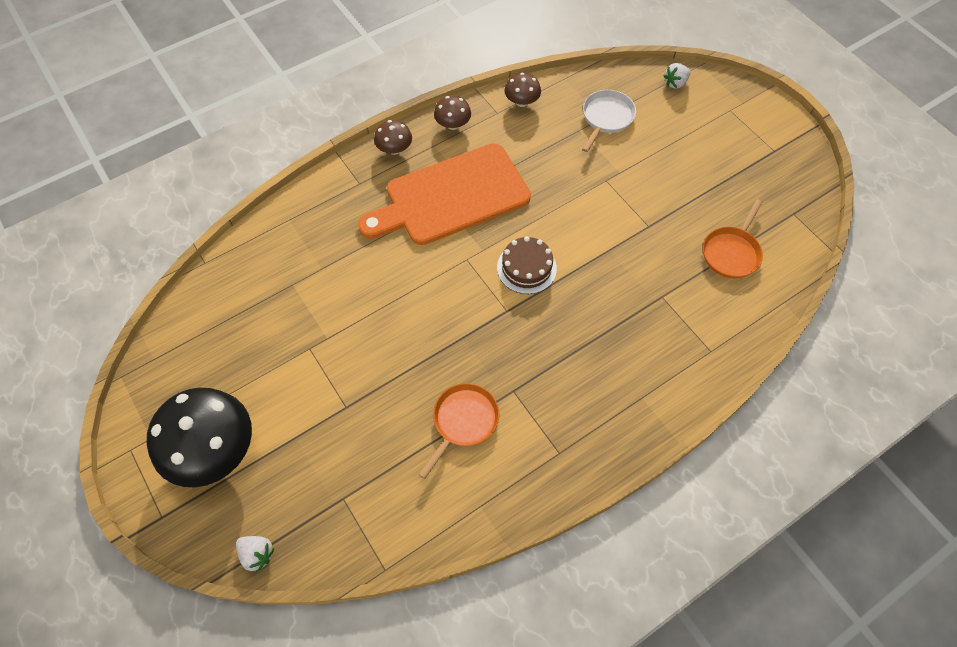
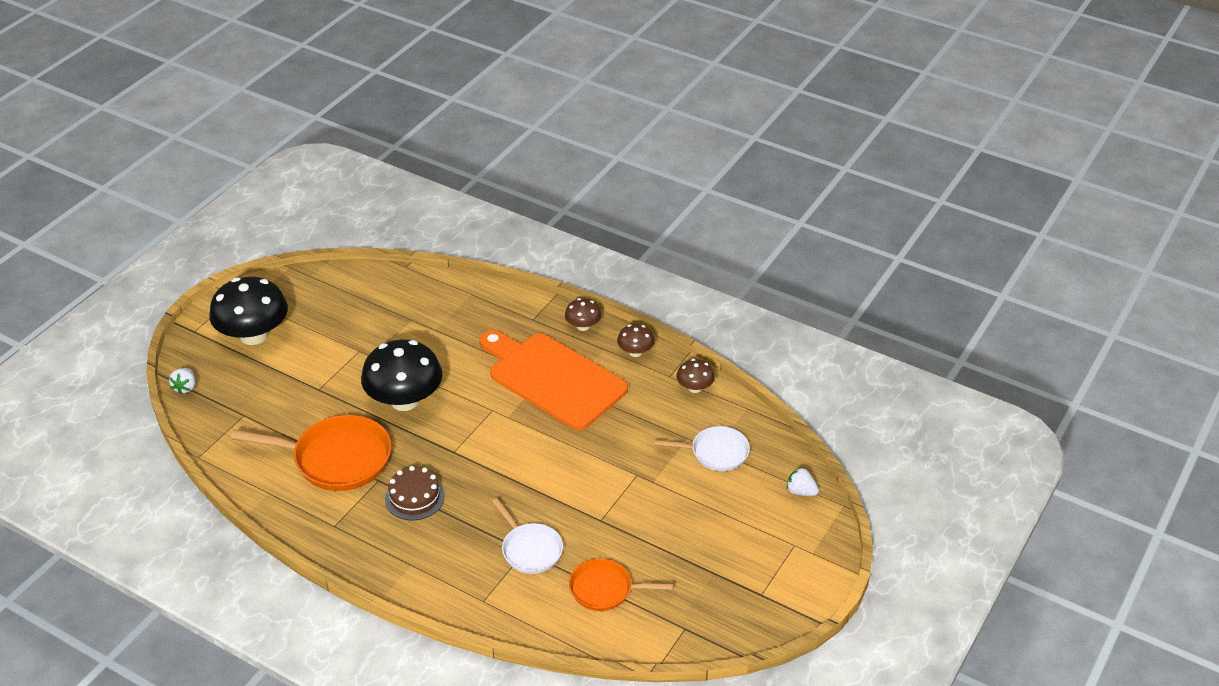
camera: 65 degrees right, 20 degrees down
(410, 330) = (404, 400): none -> black mushroom
(463, 422) = (336, 459): orange pan -> orange pan, size x1.68
(526, 268) = (504, 450): brown cake -> brown cake (414, 497)
(662, 292) = (530, 549): none -> white pan

